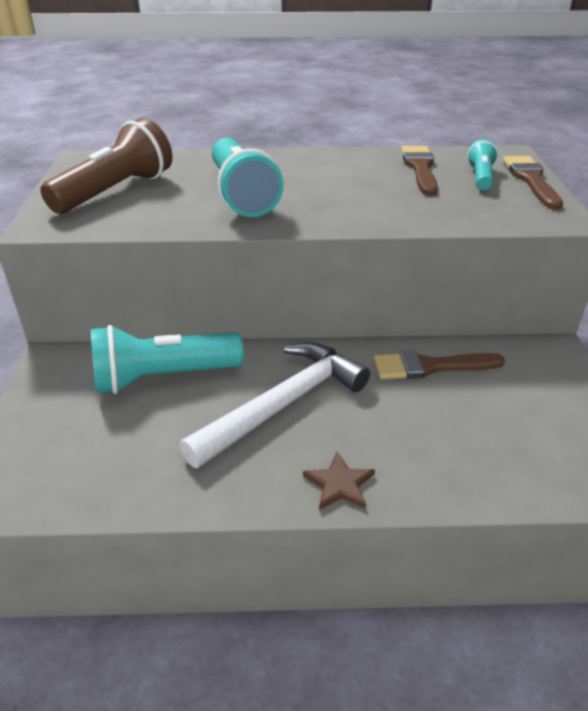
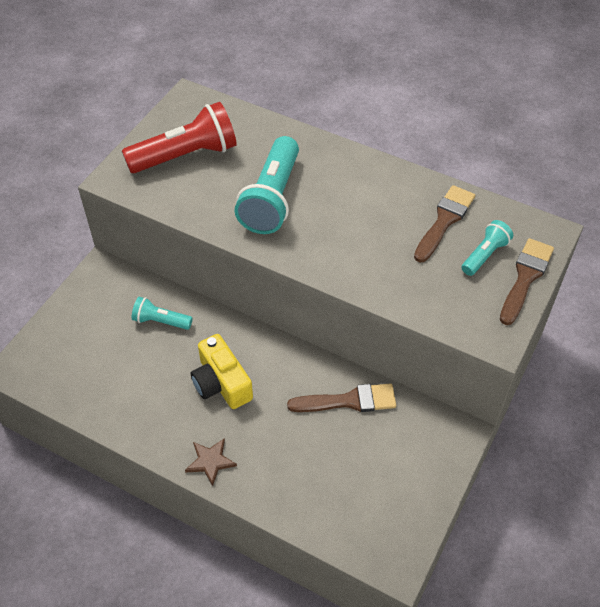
camera: 30 degrees right, 15 degrees up
(115, 191) = (186, 156): brown flashlight -> red flashlight
(163, 377) = (161, 321): turquoise flashlight -> turquoise flashlight, size x0.53
(283, 404) = (221, 383): white hammer -> yellow camera
(431, 366) = (348, 401): brown brush -> brown brush turned 150 degrees clockwise

